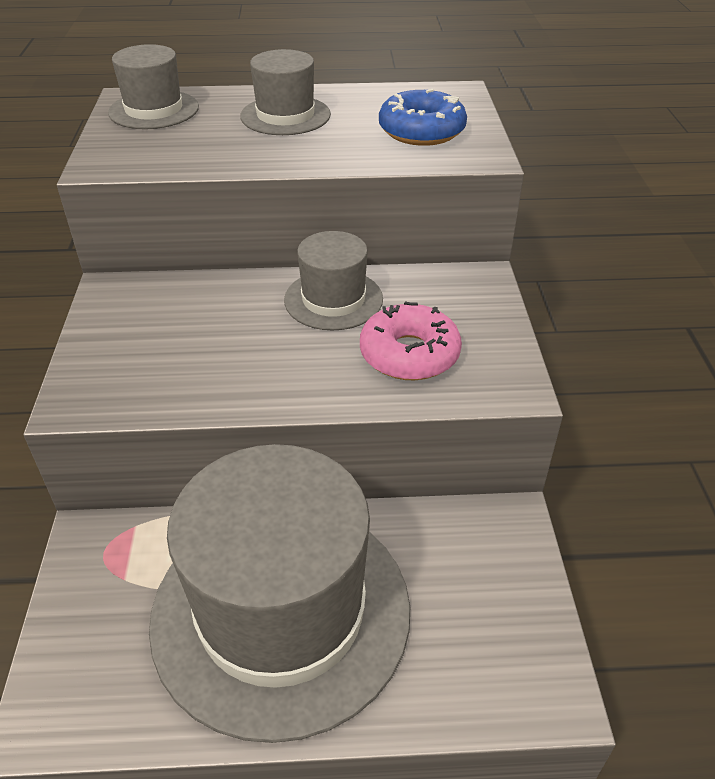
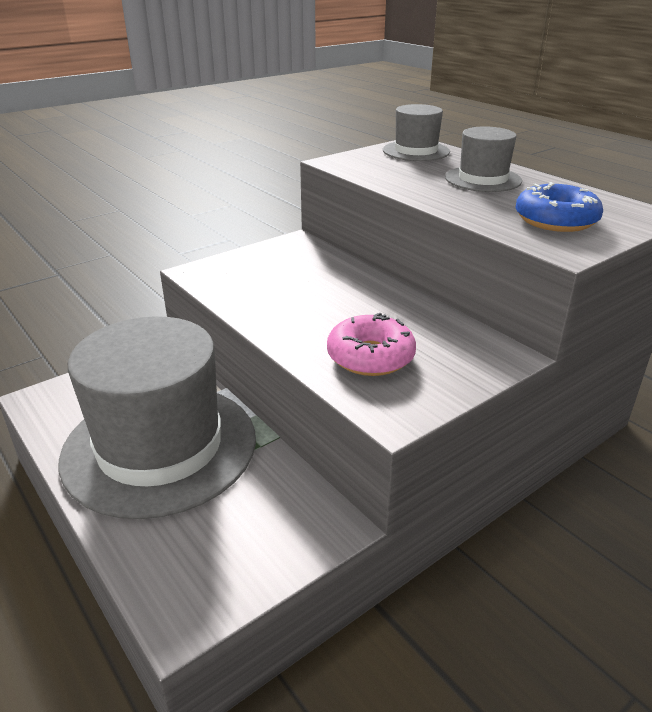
camera: 55 degrees right, 10 degrees down
(333, 299) = (388, 307): grey hat -> none

